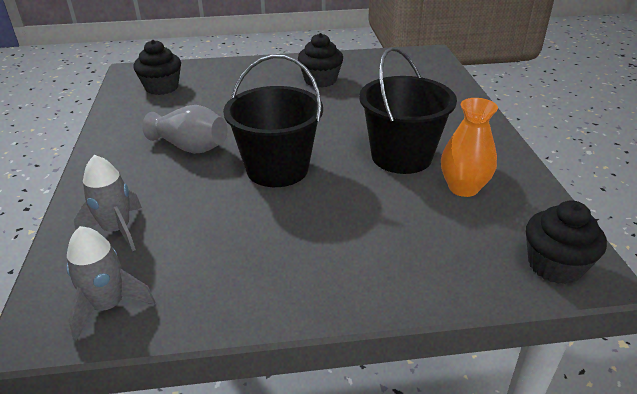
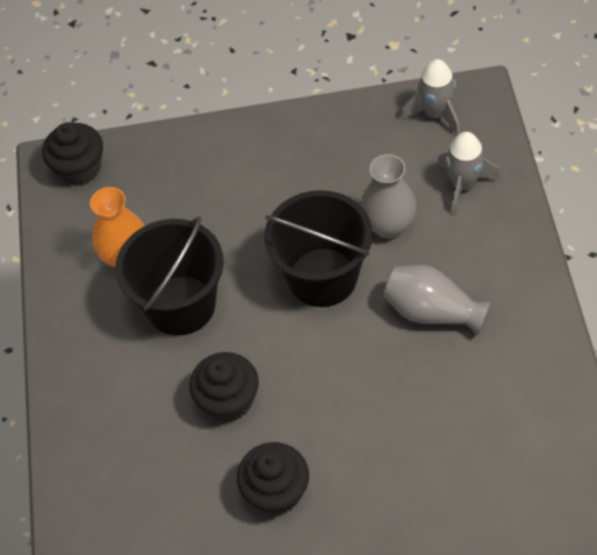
camera: 175 degrees left, 20 degrees up
(162, 87) = (524, 460): black cupcake -> black cupcake (228, 400)
(207, 201) = (389, 226): none -> grey vase

